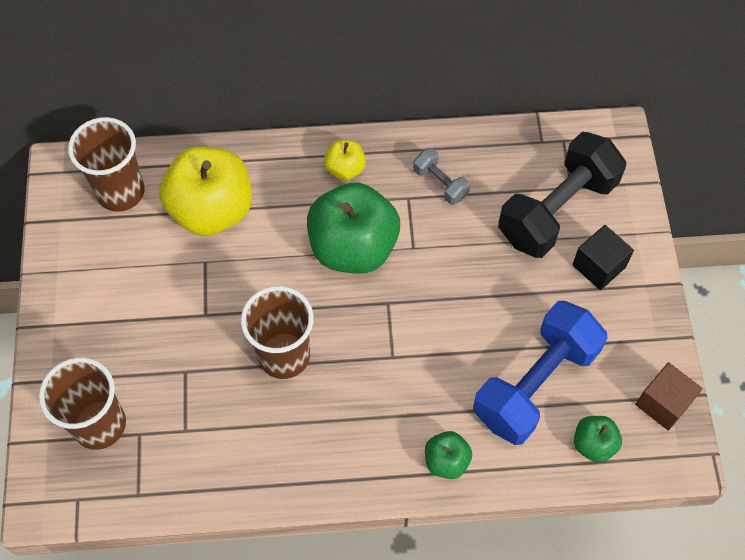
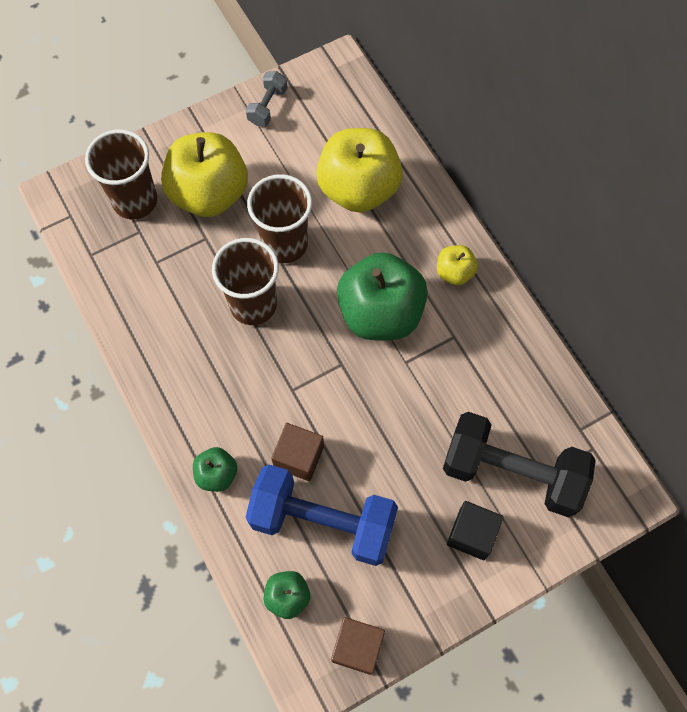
camera: 65 degrees right, 5 degrees up
(121, 192) = (339, 116): brown cup -> brown cup (284, 244)
(135, 348) = (209, 193): none -> yellow apple
(440, 183) = (483, 357): grey dumbbell -> grey dumbbell (267, 106)
(463, 379) = (299, 457): none -> brown cube

